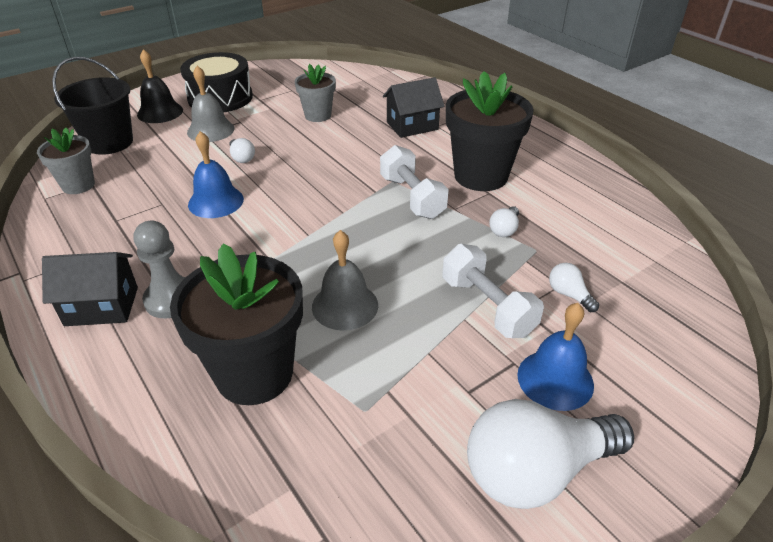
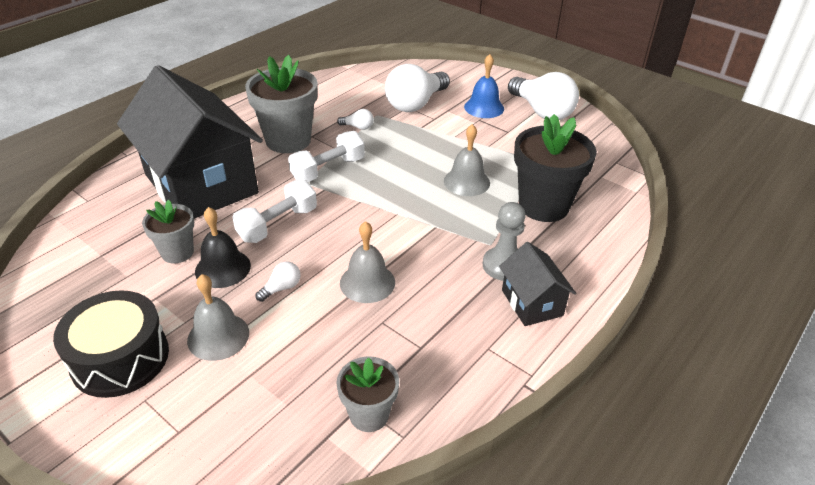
camera: 105 degrees left, 0 degrees up
(109, 142) = (261, 433): black bucket -> none
(160, 112) = (165, 412): black bell -> black bell (223, 268)
(216, 201) = (367, 282): blue bell -> grey bell
(412, 126) = (201, 184): black house -> black house, size x2.23
(480, 176) = (288, 140): black flower pot -> grey flower pot
(487, 306) = (439, 129): white dumbbell -> white dumbbell (278, 224)
(569, 295) = (415, 104): white light bulb -> white light bulb, size x2.36

